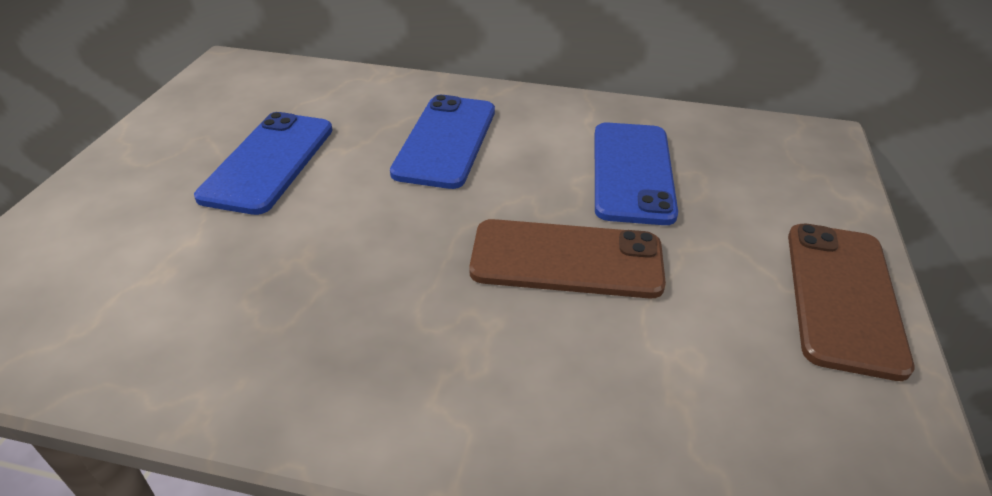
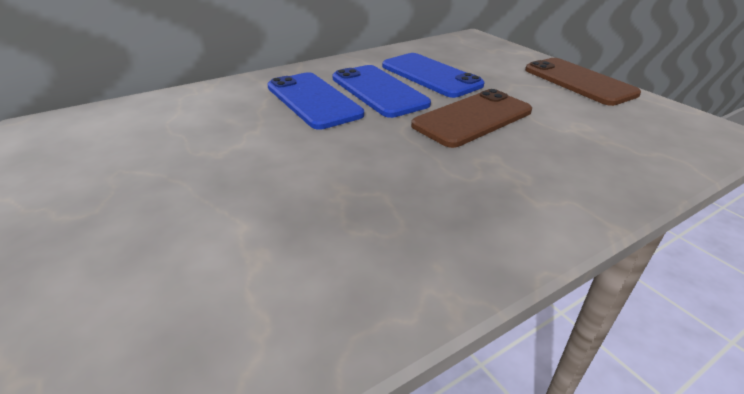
camera: 45 degrees left, 5 degrees down
(269, 162) = (212, 159): blue phone -> blue phone (379, 91)

